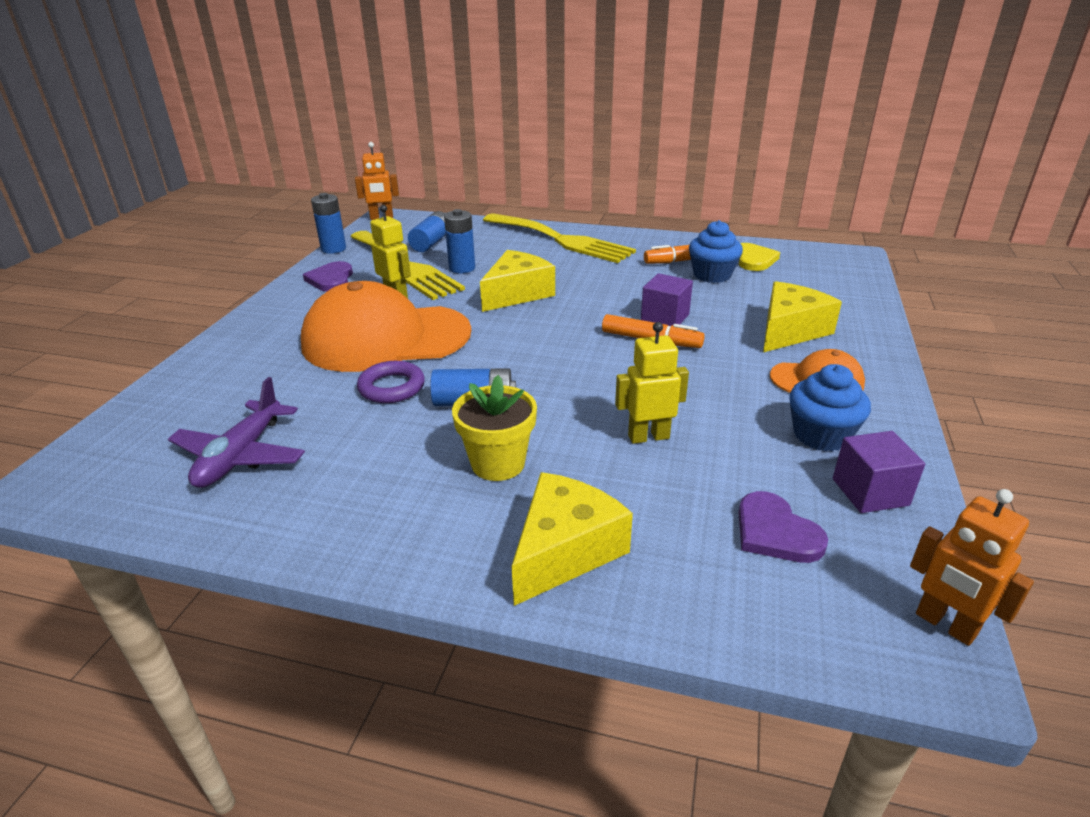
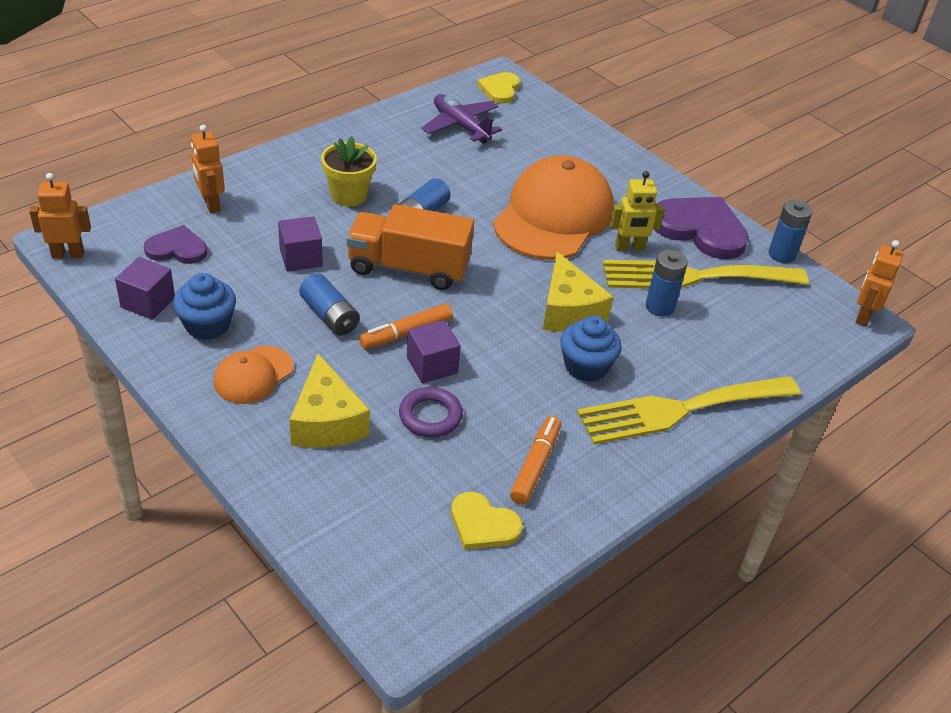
camera: 120 degrees right, 10 degrees up
(99, 466) = (500, 89): none -> yellow heart
(331, 279) = (700, 229): purple heart -> purple heart, size x1.75
(392, 387) = (478, 193): purple ring -> purple ring (430, 416)
(431, 242) = (750, 318): blue battery -> blue battery (329, 316)
(565, 551) = (259, 183): yellow cheese -> none
(569, 373) = (408, 268): none -> orange truck
(648, 436) = (301, 258): yellow robot -> purple cube
(664, 564) = (211, 204): none -> orange robot
(712, 275) = (480, 459): blue cupcake -> blue cupcake (586, 367)

